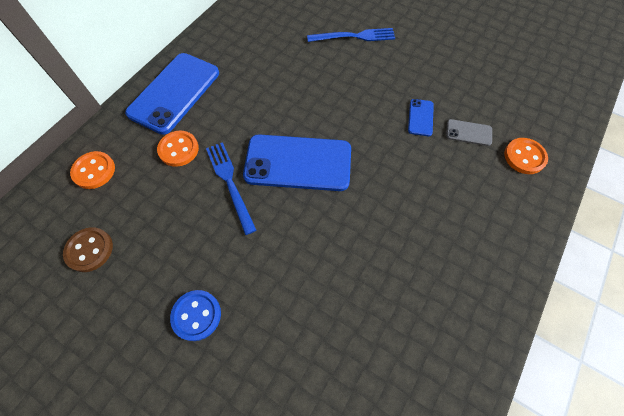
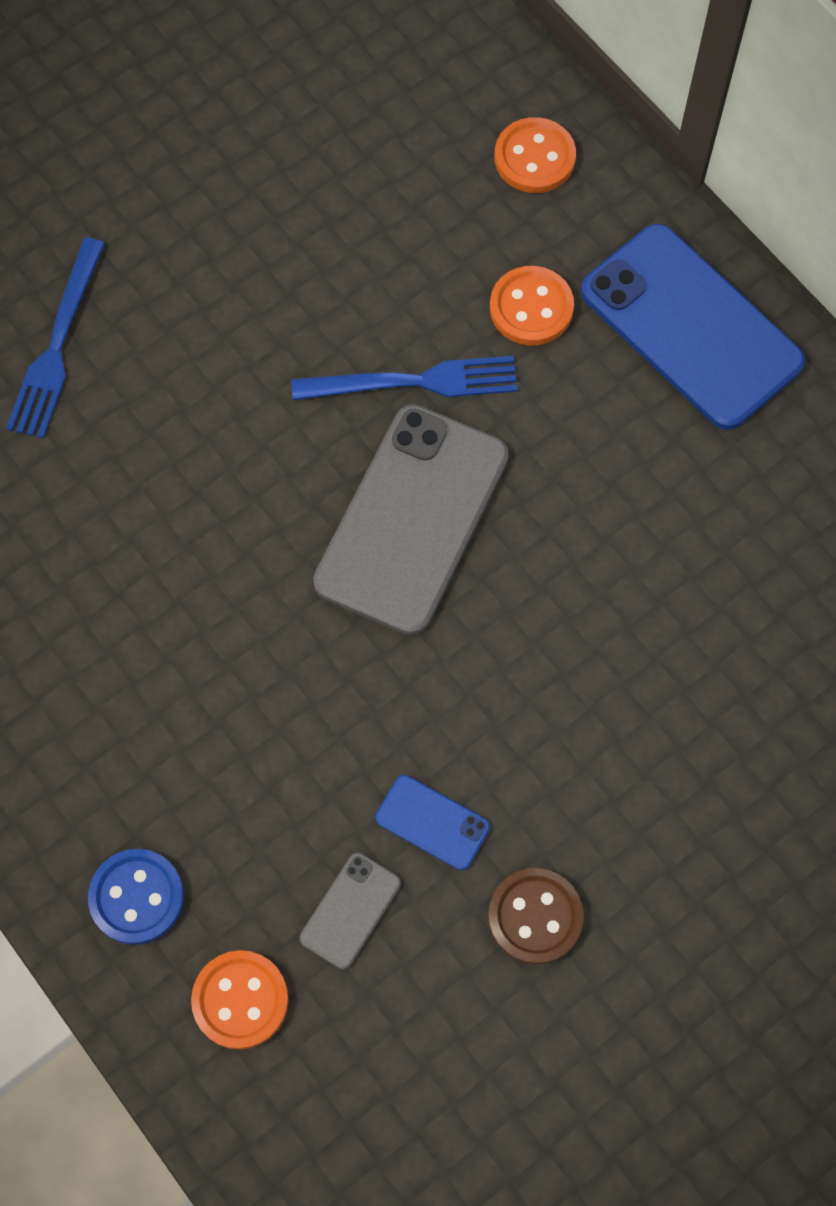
camera: 110 degrees right, 5 degrees up
(89, 250) = (367, 137): brown button -> brown button (535, 917)
(196, 315) = (181, 274): blue button -> blue button (137, 897)
(298, 163) = (412, 519): blue phone -> grey phone
(354, 36) = (747, 780): blue fork -> blue fork (57, 345)

